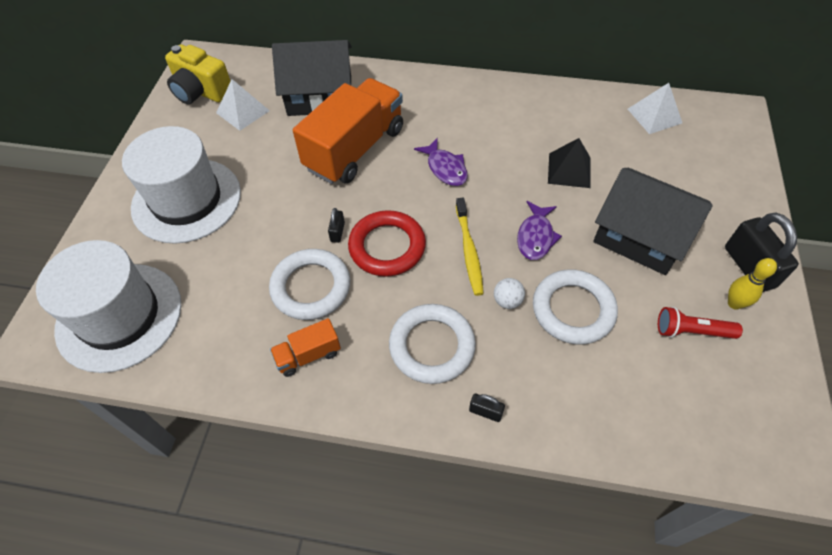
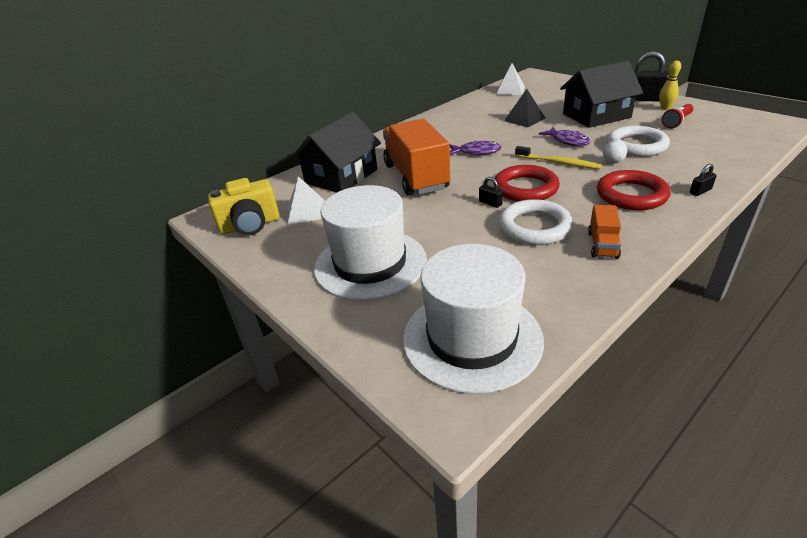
camera: 50 degrees left, 20 degrees down
(432, 346) = (631, 195): white ring -> red ring

